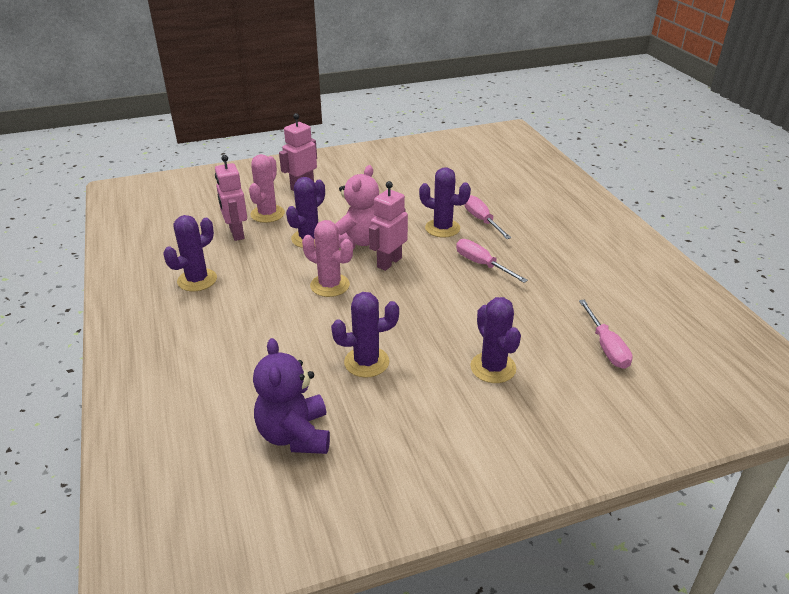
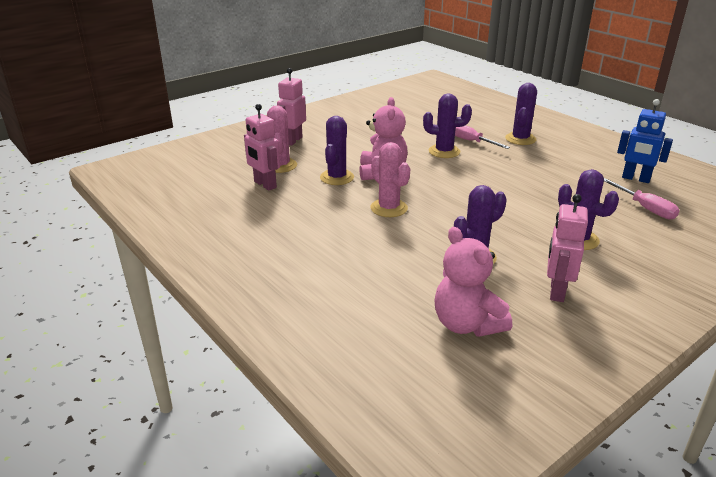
camera: 20 degrees left, 5 degrees down
(197, 280) = (261, 227): purple cactus -> purple cactus (520, 139)
(295, 435) = (466, 324): purple teddy bear -> pink teddy bear
(330, 285) = (389, 208): pink cactus -> pink cactus turned 45 degrees clockwise
(389, 262) = (423, 183): pink robot -> pink robot (556, 291)
(482, 264) = (500, 171): pink screwdriver -> none
(630, 306) = (635, 179): none -> blue robot

